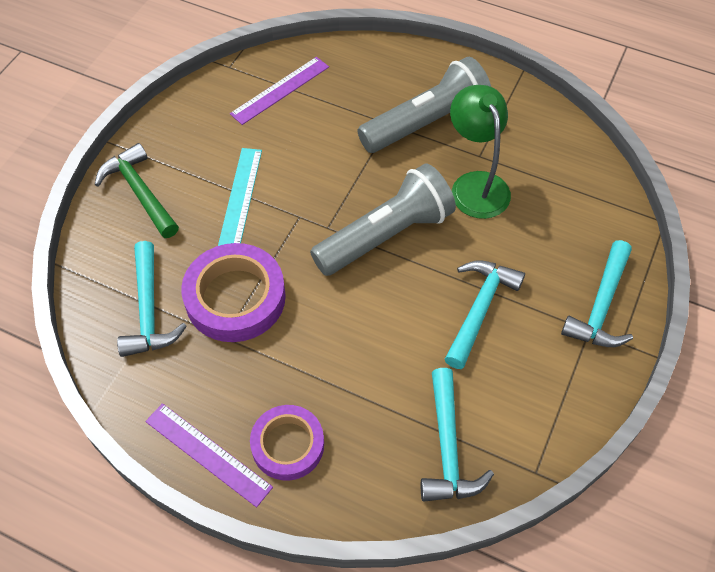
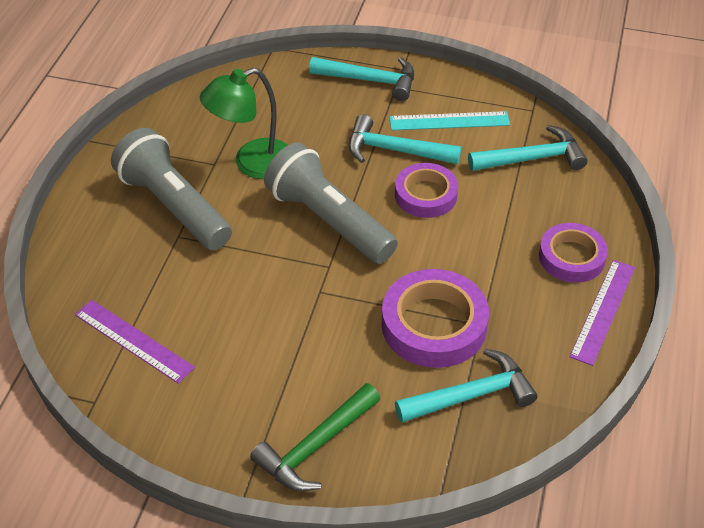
camera: 100 degrees left, 10 degrees down
(240, 197) = (304, 347): turquoise ruler -> turquoise ruler (449, 121)
(406, 325) = (425, 195): none -> purple tape

